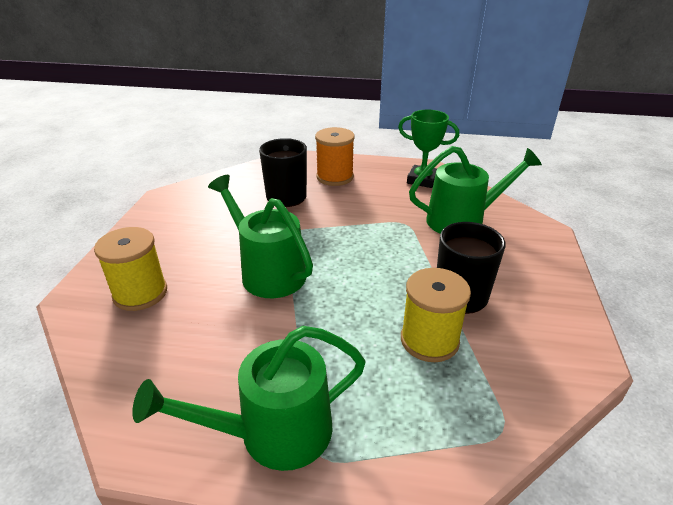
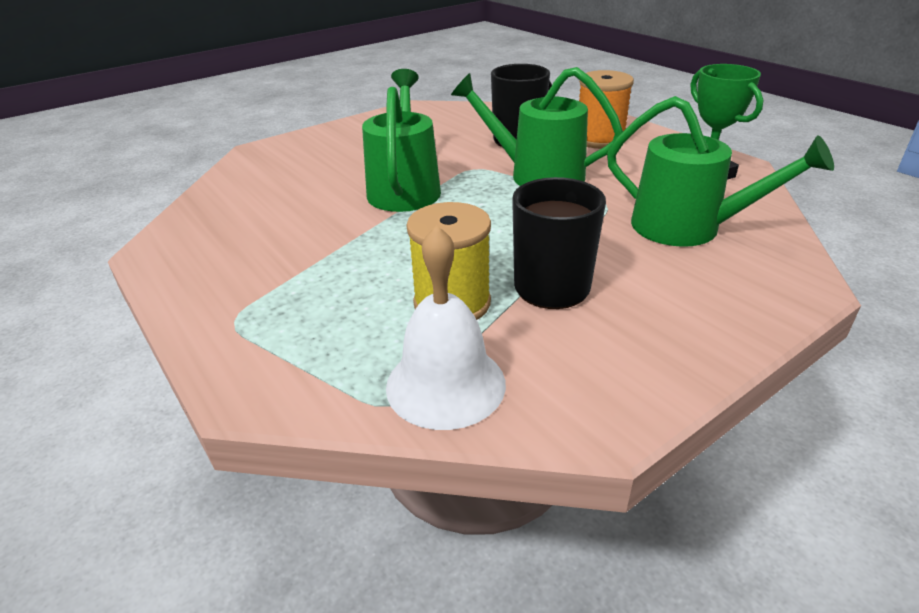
camera: 45 degrees right, 0 degrees up
(140, 293) = (296, 164): yellow spool -> none
(273, 433) = (230, 289): green watering can -> green watering can (537, 175)
(506, 395) = (445, 384): none -> white bell

